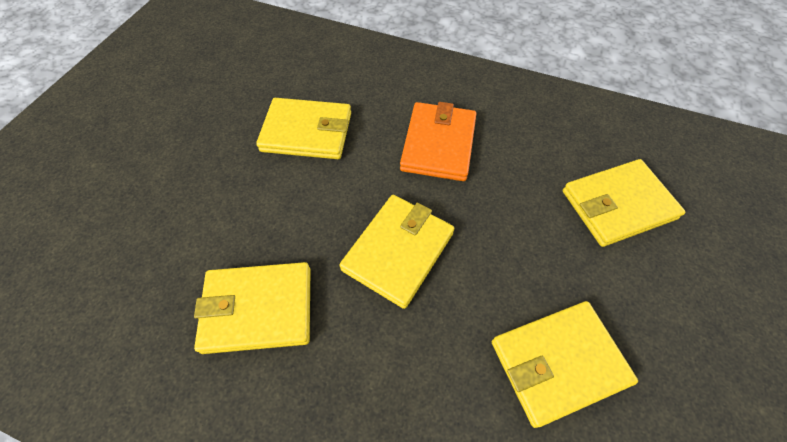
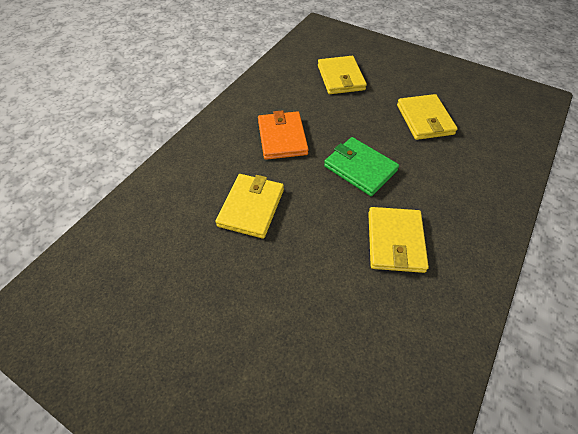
camera: 80 degrees left, 5 degrees down
(398, 251) = (360, 168): yellow wallet -> green wallet
(438, 144) = (282, 137): orange wallet -> orange wallet turned 60 degrees clockwise

